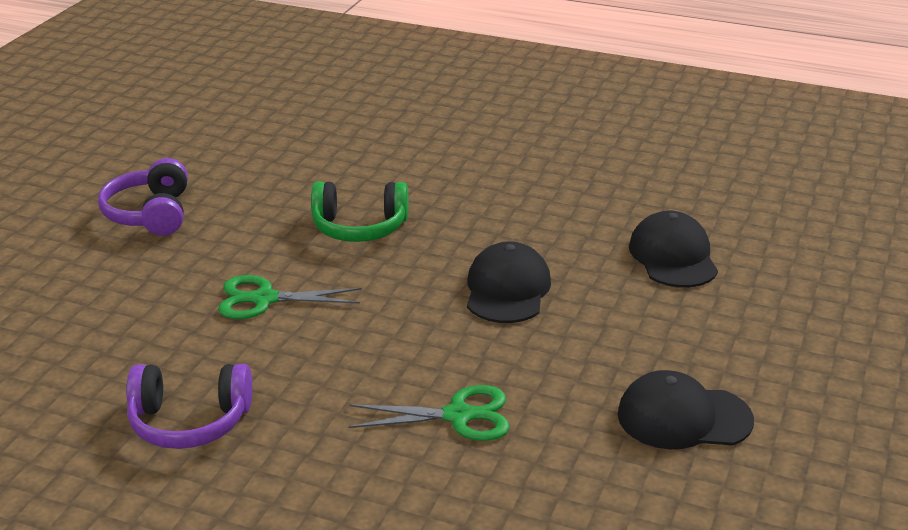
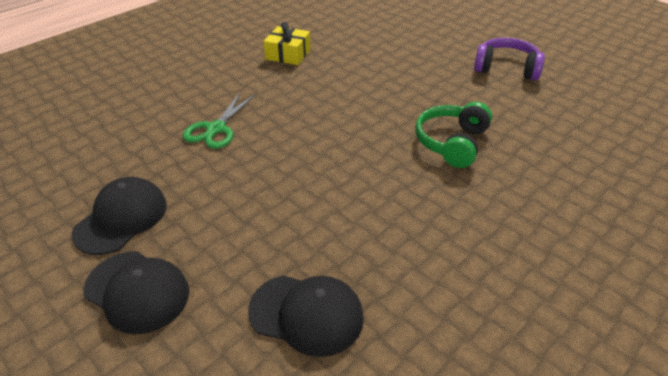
camera: 115 degrees right, 10 degrees up
(189, 421) = (288, 54): purple headphones -> yellow gift
(264, 299) = (381, 90): green scissors -> none
(507, 290) = (325, 188): black cap -> black cap (137, 291)

